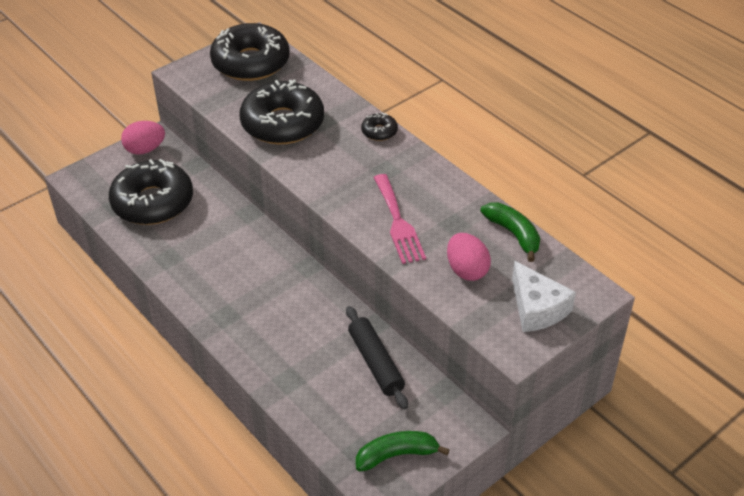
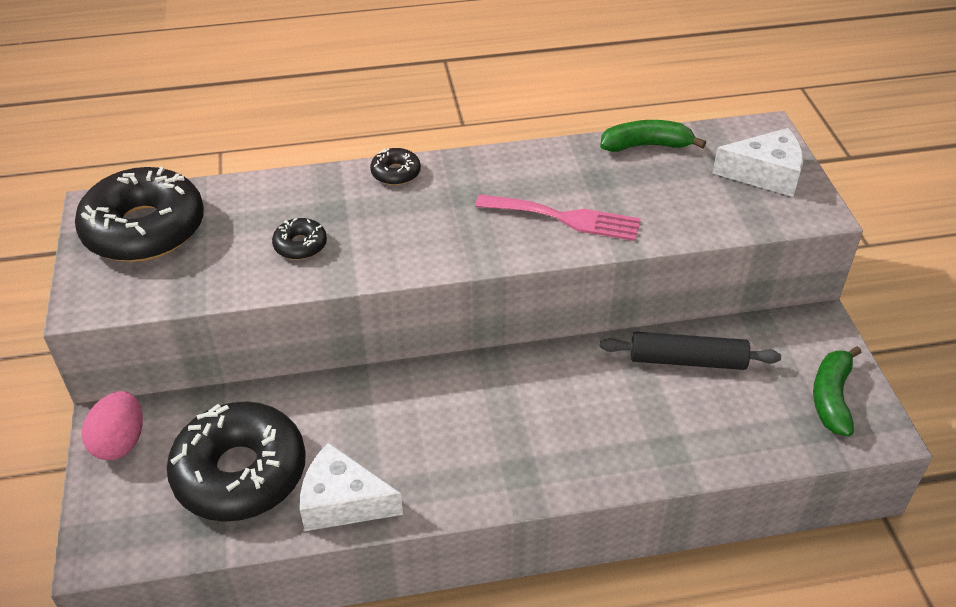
camera: 60 degrees left, 0 degrees up
(157, 250) = (343, 502): none -> white cheese
(282, 123) = (300, 245): black donut -> black donut, size x0.43
(466, 270) = (678, 198): pink egg -> none

